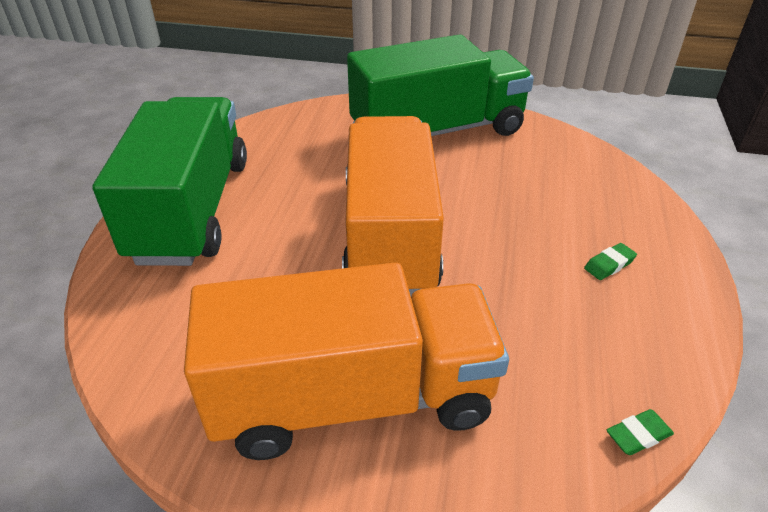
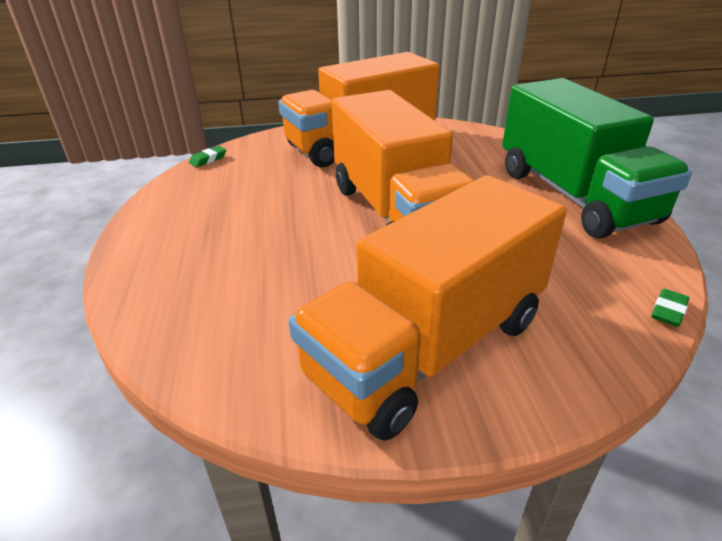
camera: 160 degrees right, 5 degrees down
(437, 131) = (428, 347): green truck -> orange truck
(609, 265) = (203, 231): green eraser -> green eraser (668, 311)

